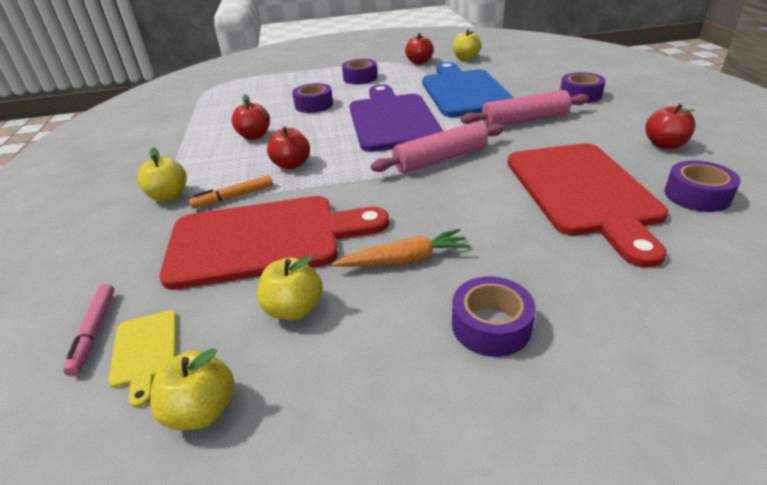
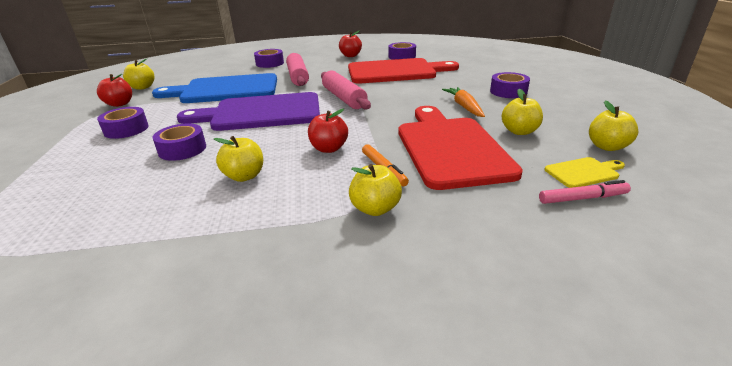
camera: 90 degrees left, 5 degrees down
(254, 136) = (244, 176): red apple -> yellow apple

